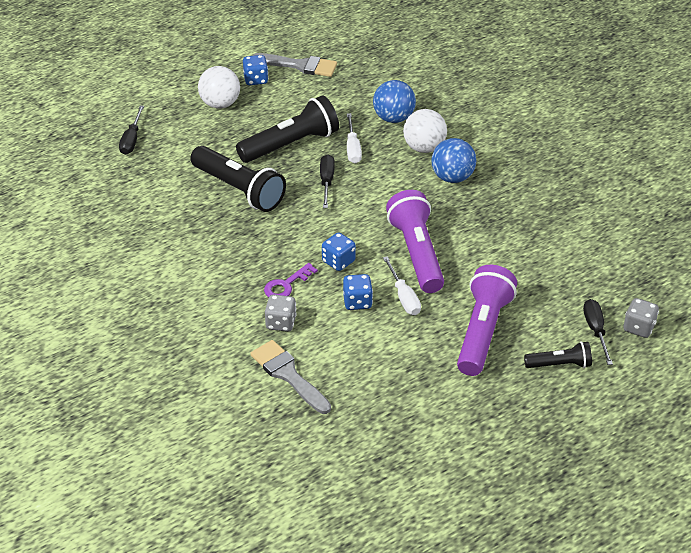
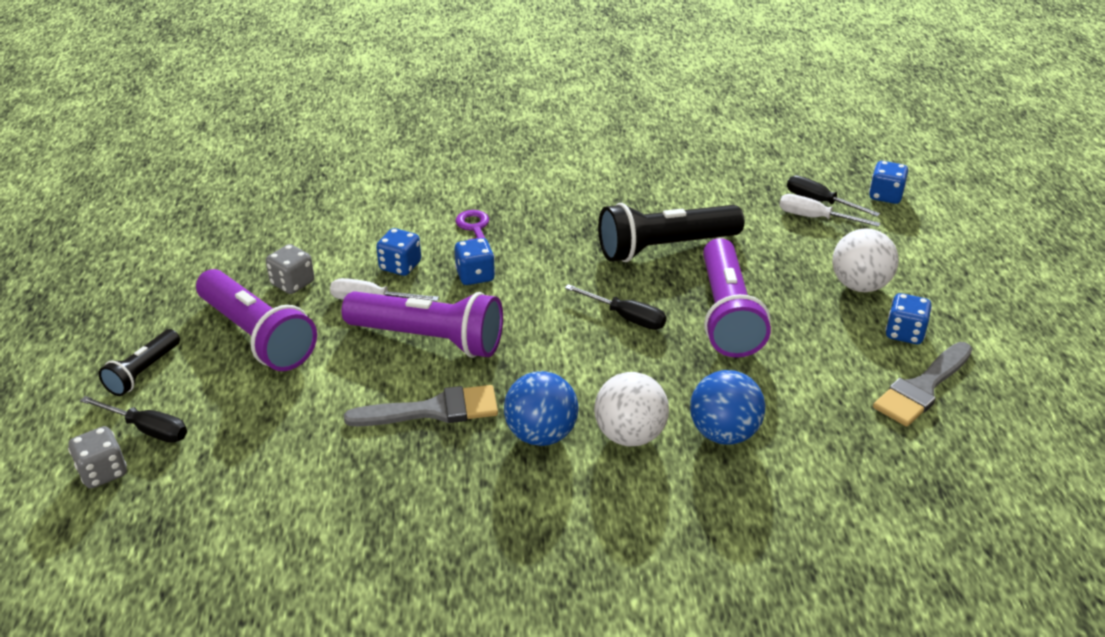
camera: 120 degrees right, 5 degrees down
(103, 115) = (885, 196): none -> blue dice
(281, 323) = (425, 209): grey dice -> grey dice (292, 283)
(288, 375) = (354, 192): grey brush -> grey brush (433, 410)
(291, 144) = (726, 315): black flashlight -> purple flashlight
(352, 148) = (679, 365): white screwdriver -> white screwdriver (815, 218)

